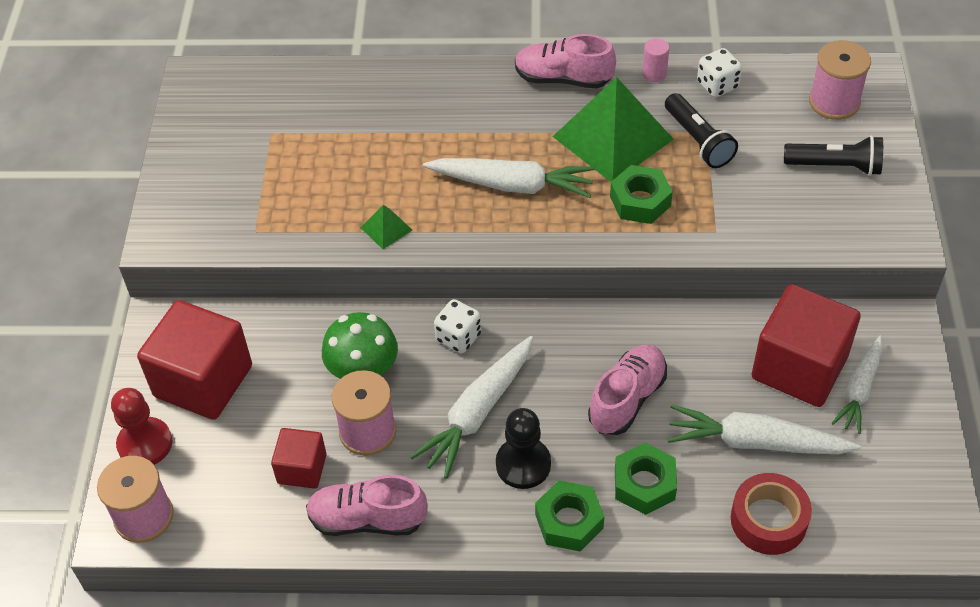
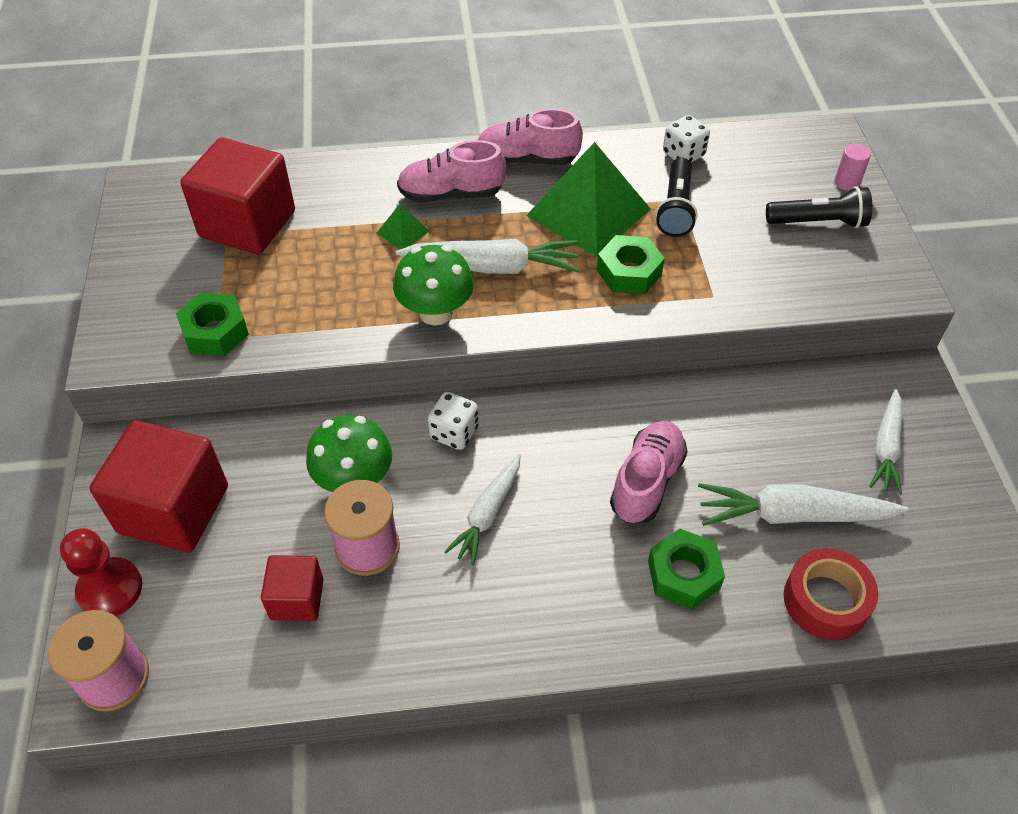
camera: 10 degrees left, 0 degrees up
(367, 519) = (379, 651): pink shoe -> pink shoe (451, 194)
(386, 228) = (363, 323): green pyramid -> green pyramid (402, 232)
(453, 224) = (435, 312): none -> green mushroom
(477, 413) = (487, 514): white carrot -> white carrot, size x0.66
(523, 464) = (547, 566): black pawn -> none
(569, 521) = (609, 627): green nut -> green nut (215, 332)
(654, 74) = (618, 148): pink cylinder -> pink cylinder (847, 182)
(698, 141) = (676, 208): black flashlight -> black flashlight turned 45 degrees clockwise
(799, 367) = (819, 430): red cube -> red cube (247, 224)
(834, 102) = (801, 162): pink spool -> none

